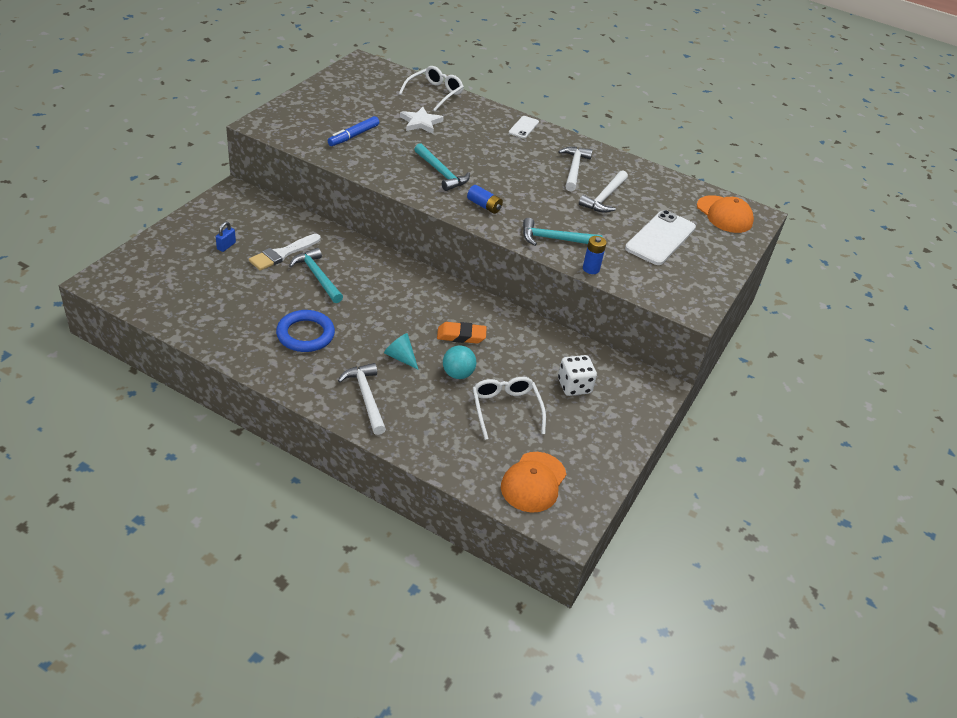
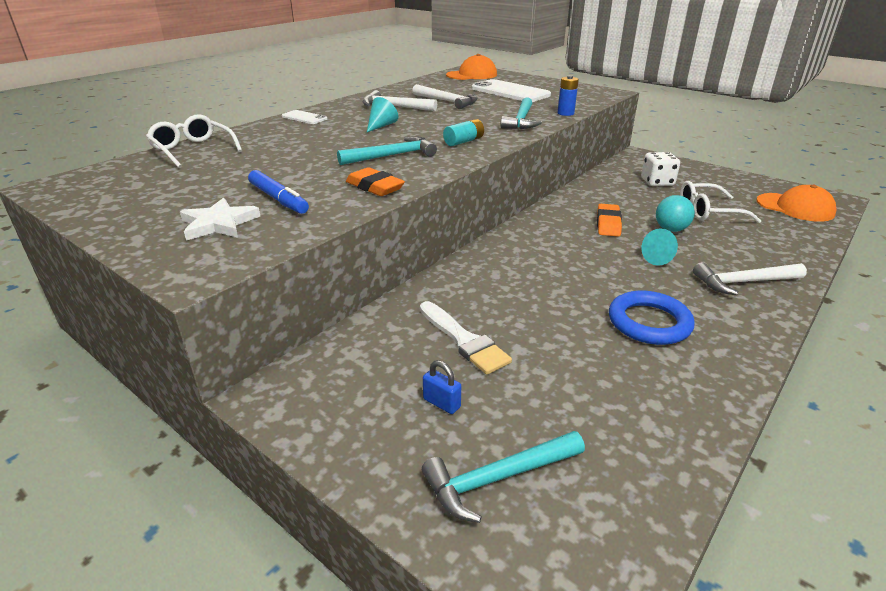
camera: 75 degrees left, 10 degrees down
(317, 276) = (517, 310): turquoise hammer -> turquoise hammer (498, 478)
(378, 169) = (375, 187): none -> orange eraser
(421, 122) = (265, 160): white star -> white star (219, 223)
(484, 206) = (463, 141): blue battery -> turquoise battery
(513, 165) = (381, 126): none -> turquoise cone

